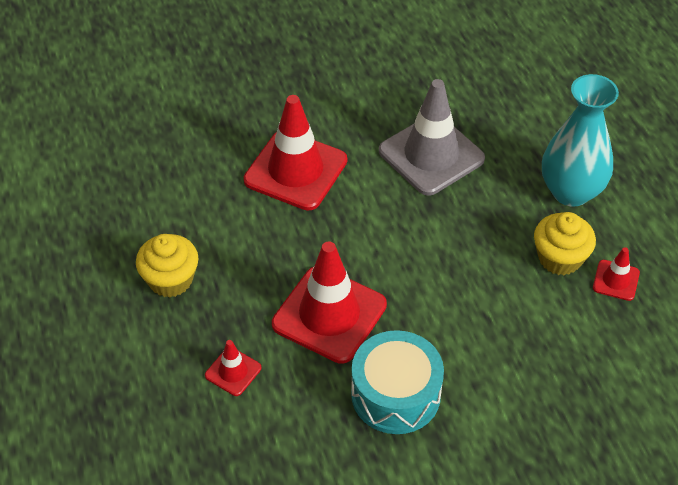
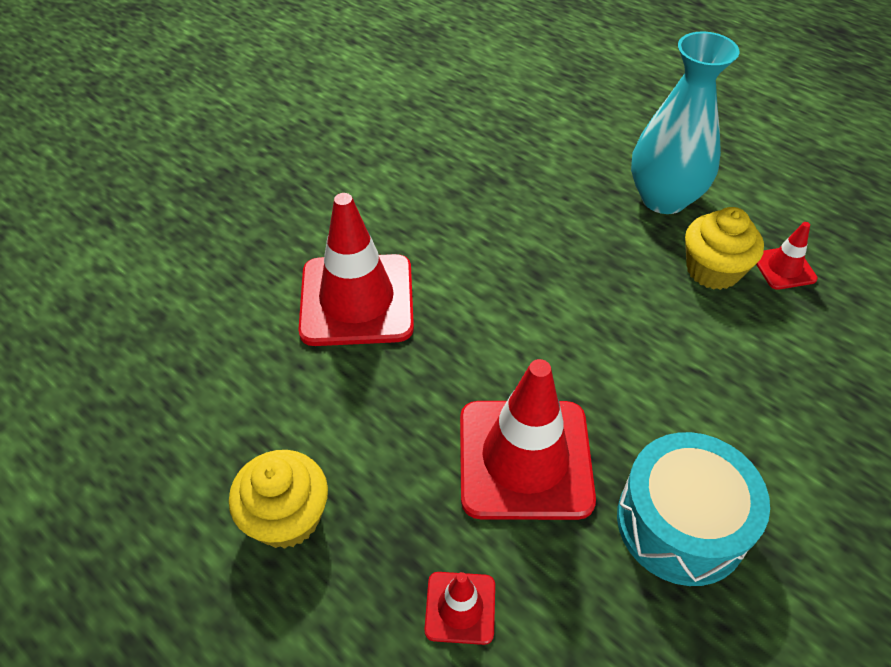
camera: 30 degrees left, 0 degrees up
(431, 155) = (496, 220): grey traffic cone -> none

